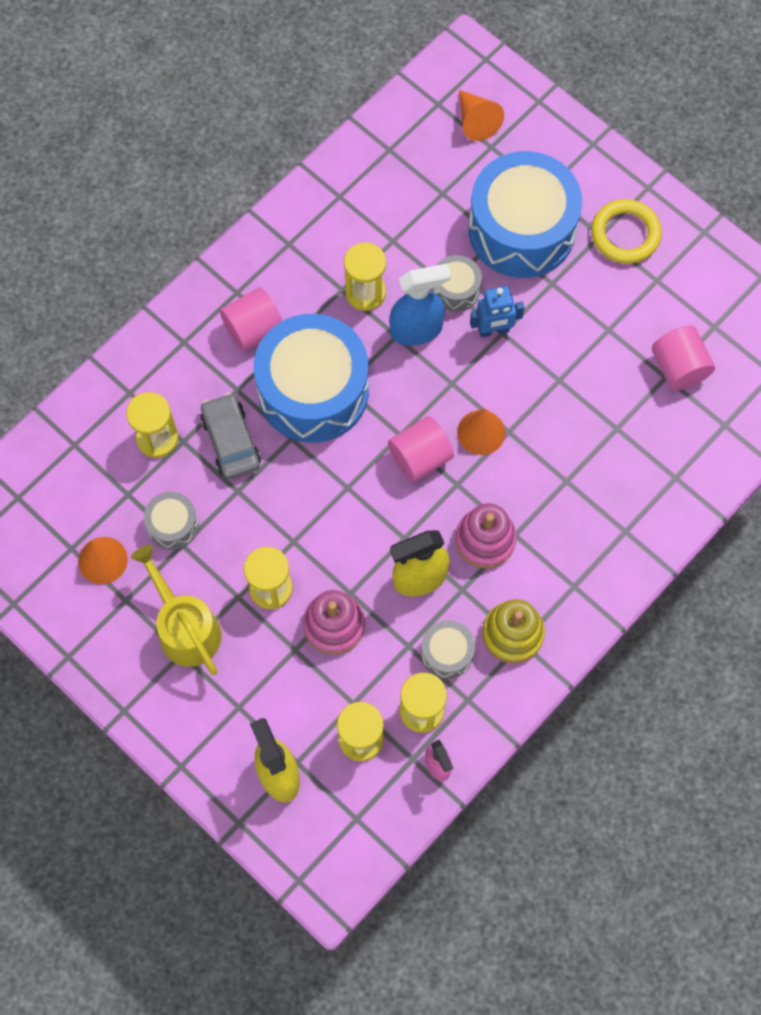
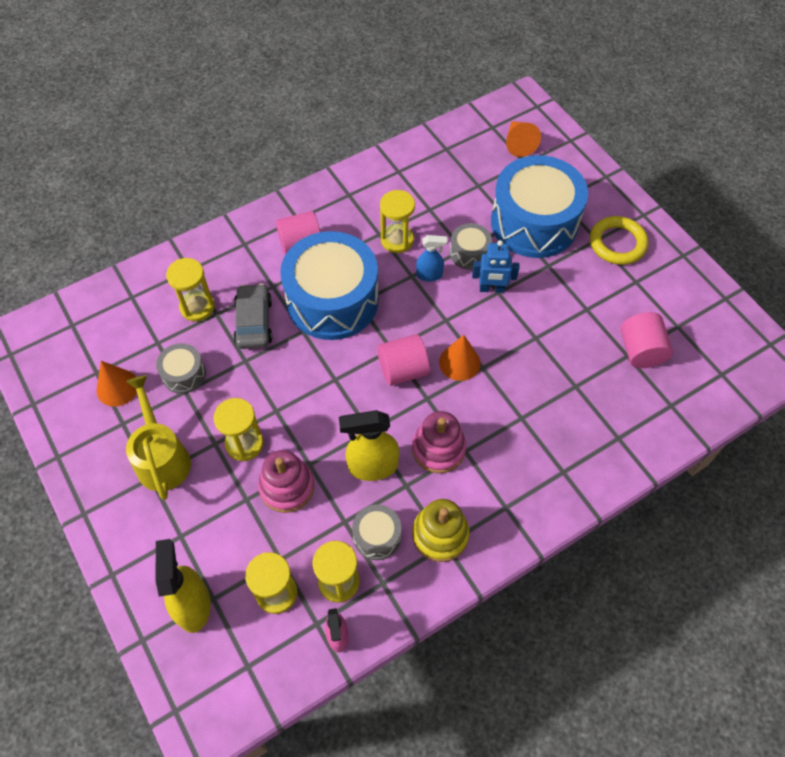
camera: 15 degrees right, 10 degrees down
(417, 330) = (429, 275): blue spray bottle -> blue spray bottle, size x0.59

